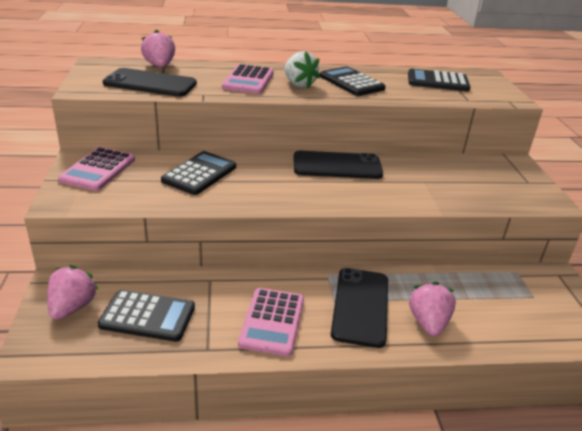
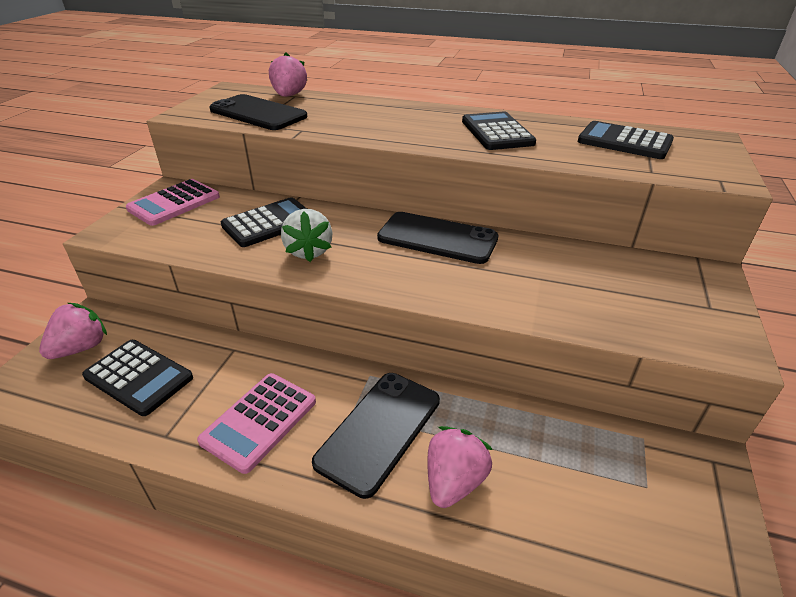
camera: 25 degrees right, 5 degrees up
(248, 80) = (369, 119): pink calculator -> none
(299, 84) = (425, 129): white strawberry -> white strawberry (309, 251)

